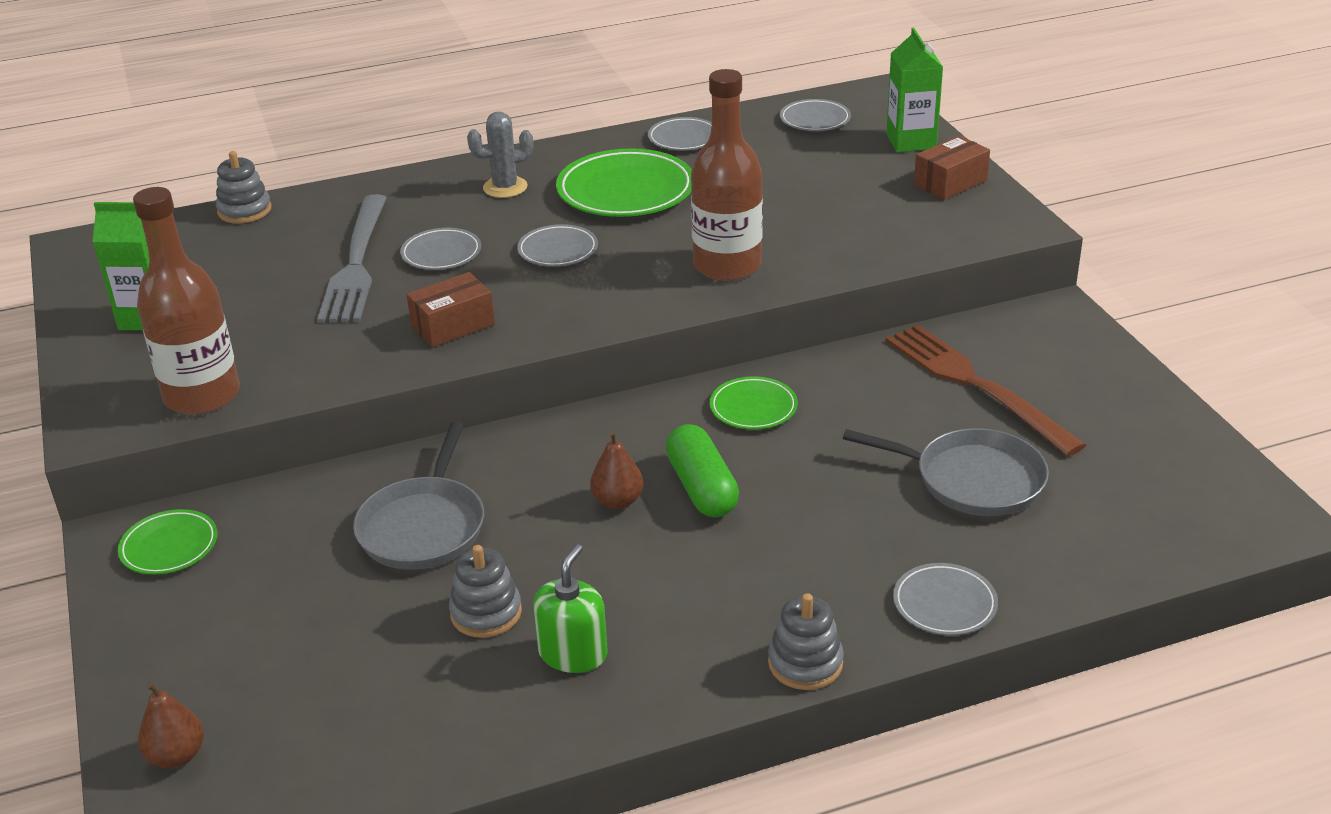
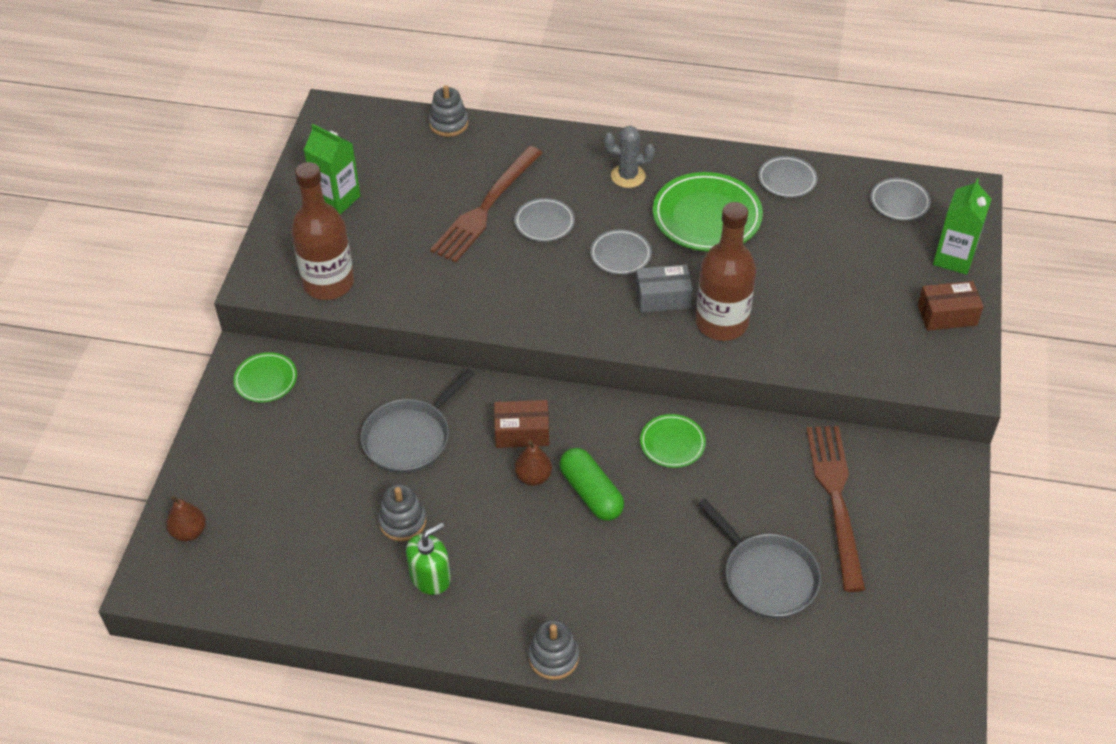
camera: 30 degrees right, 15 degrees up
(356, 264) = (486, 207): grey fork -> brown fork
(453, 325) = (508, 293): brown box -> brown box (522, 432)
(641, 268) = (662, 298): none -> grey box
(702, 488) = (591, 493): green capsule -> green capsule turned 45 degrees counterclockwise
(944, 604) = (669, 661): grey plate -> none

